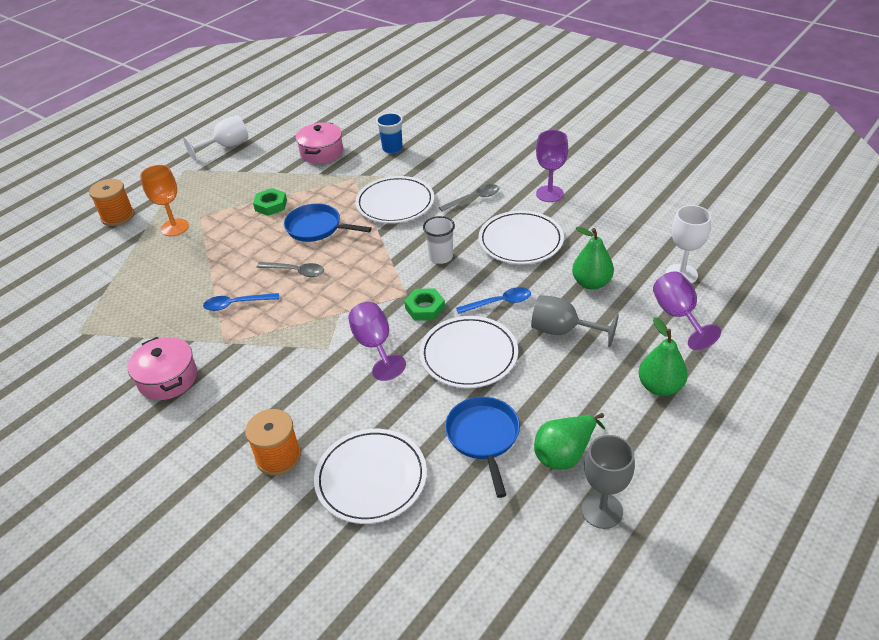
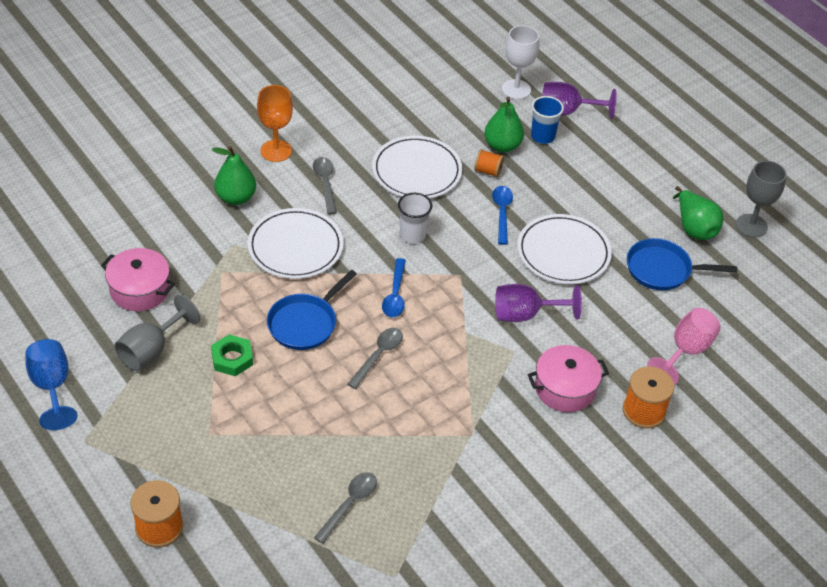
camera: 80 degrees left, 5 degrees up
(144, 293) = (350, 504): none -> grey spoon
(168, 378) = (509, 490): pink pot -> pink pot (565, 388)
(174, 227) = (224, 463): orange goblet -> orange goblet (276, 151)
(226, 146) = (52, 387): white goblet -> blue goblet
(236, 304) = (411, 416): blue spoon -> blue spoon (395, 295)
(371, 478) = (686, 351): white plate -> pink goblet
(392, 149) = (177, 223): blue cup -> blue cup (542, 136)
(425, 308) = (486, 266): green nut -> none
(549, 194) = (350, 127): purple goblet -> none
(549, 282) = (488, 171): none -> orange spool
(563, 331) = (557, 184): grey goblet -> grey goblet (151, 350)
(660, 387) = (642, 152): green pear -> green pear (236, 197)

